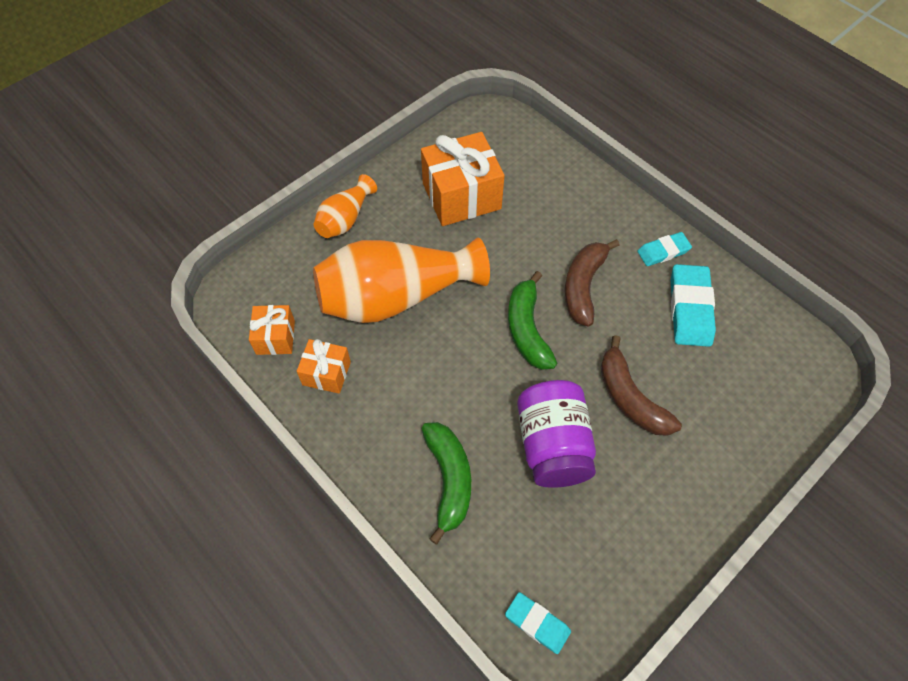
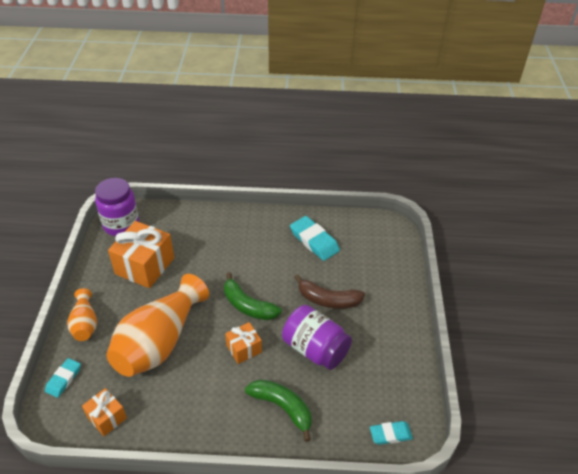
camera: 45 degrees left, 15 degrees down
(326, 373) = (159, 411): orange gift -> orange gift (244, 349)
(482, 128) = (121, 224): none -> purple jar
(583, 286) = (255, 266): brown banana -> none
(663, 251) = (276, 224): turquoise eraser -> turquoise eraser (63, 379)

